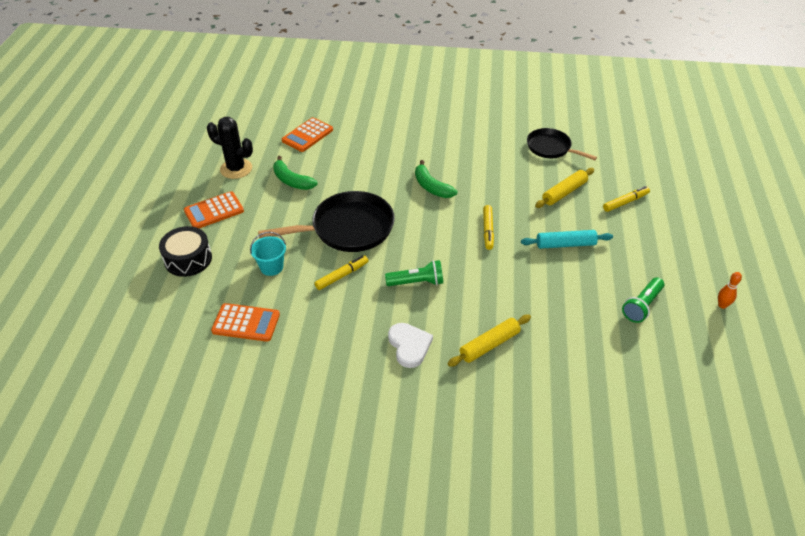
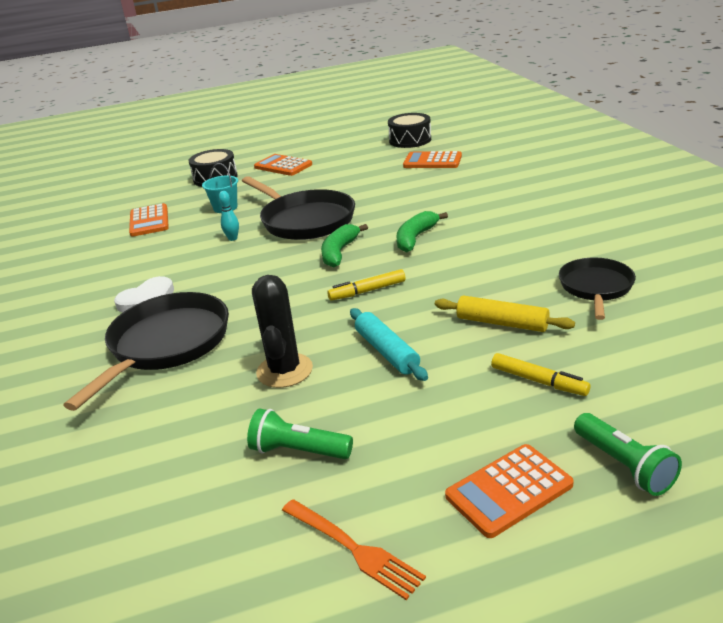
camera: 70 degrees right, 15 degrees down
(236, 169) = (348, 154): black cactus -> black cactus (284, 371)
(248, 130) = (410, 140): none -> black drum
(292, 181) = (354, 177): green banana -> green banana (339, 252)
(342, 276) = (233, 238): yellow marker -> turquoise bowling pin
(417, 282) = (246, 276): green flashlight -> green flashlight (624, 465)
(489, 345) = (166, 345): yellow rolling pin -> black pan
(702, 243) = (509, 491): none -> orange calculator
(722, 305) = (353, 549): orange bowling pin -> orange fork

